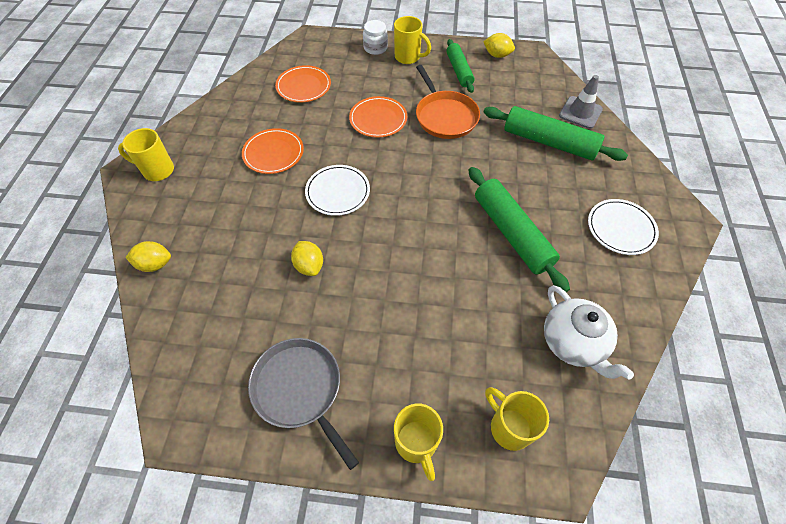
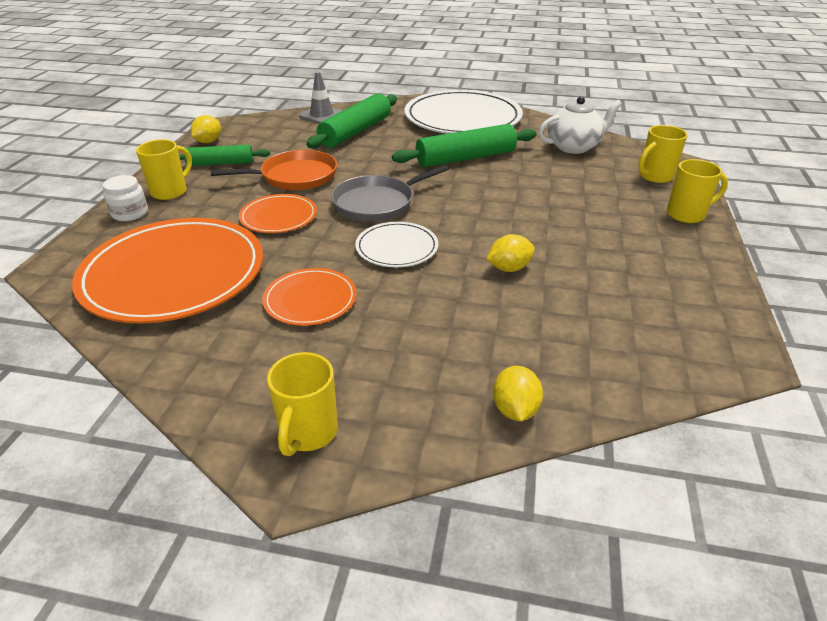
camera: 85 degrees left, 20 degrees down
(300, 389) = (663, 273): grey pan -> grey pan (377, 203)
(303, 86) = (174, 274): orange plate -> orange plate, size x2.04
(621, 228) = (462, 118): white plate -> white plate, size x2.04

